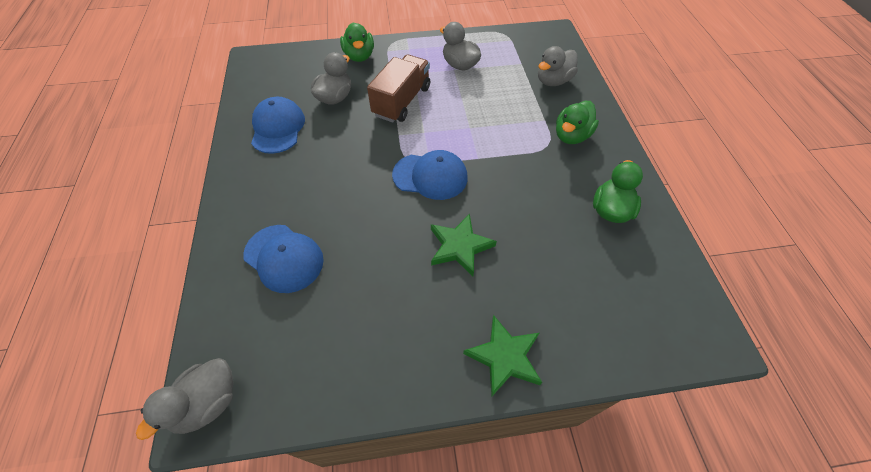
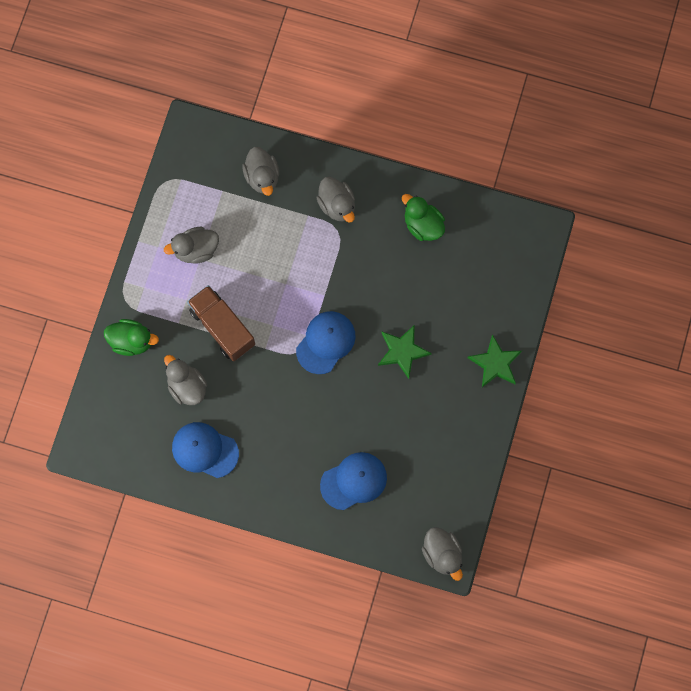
camera: 65 degrees left, 20 degrees up
(571, 136) = (337, 205): green duck -> grey duck

